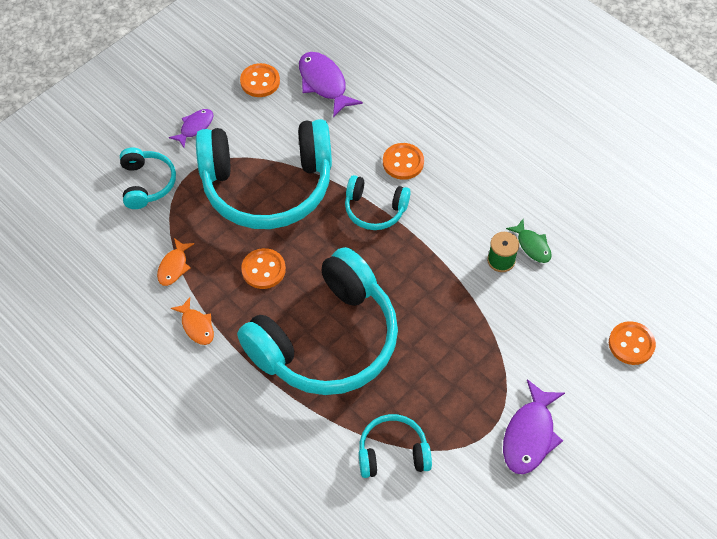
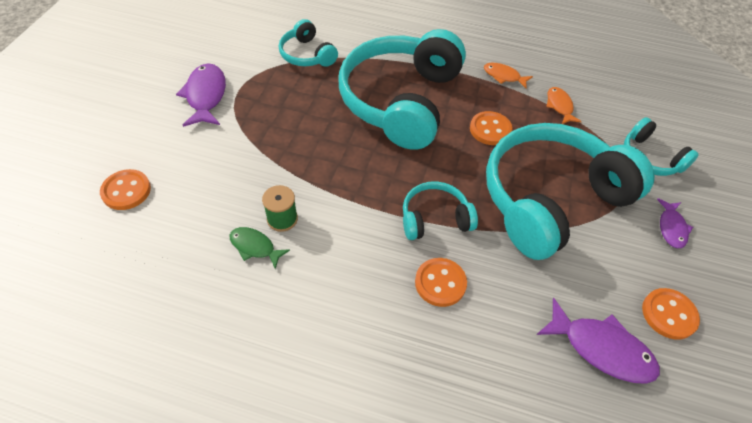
camera: 150 degrees right, 5 degrees down
(393, 453) = (307, 55): turquoise headphones -> turquoise headphones turned 90 degrees clockwise

